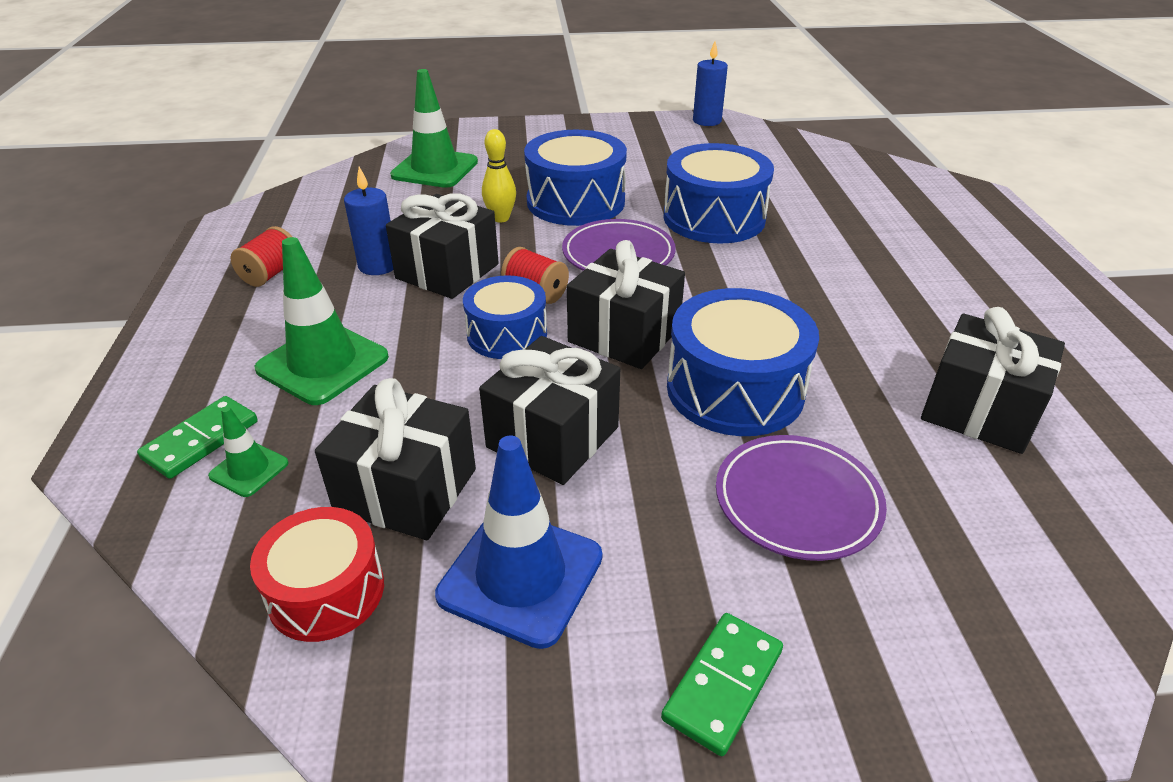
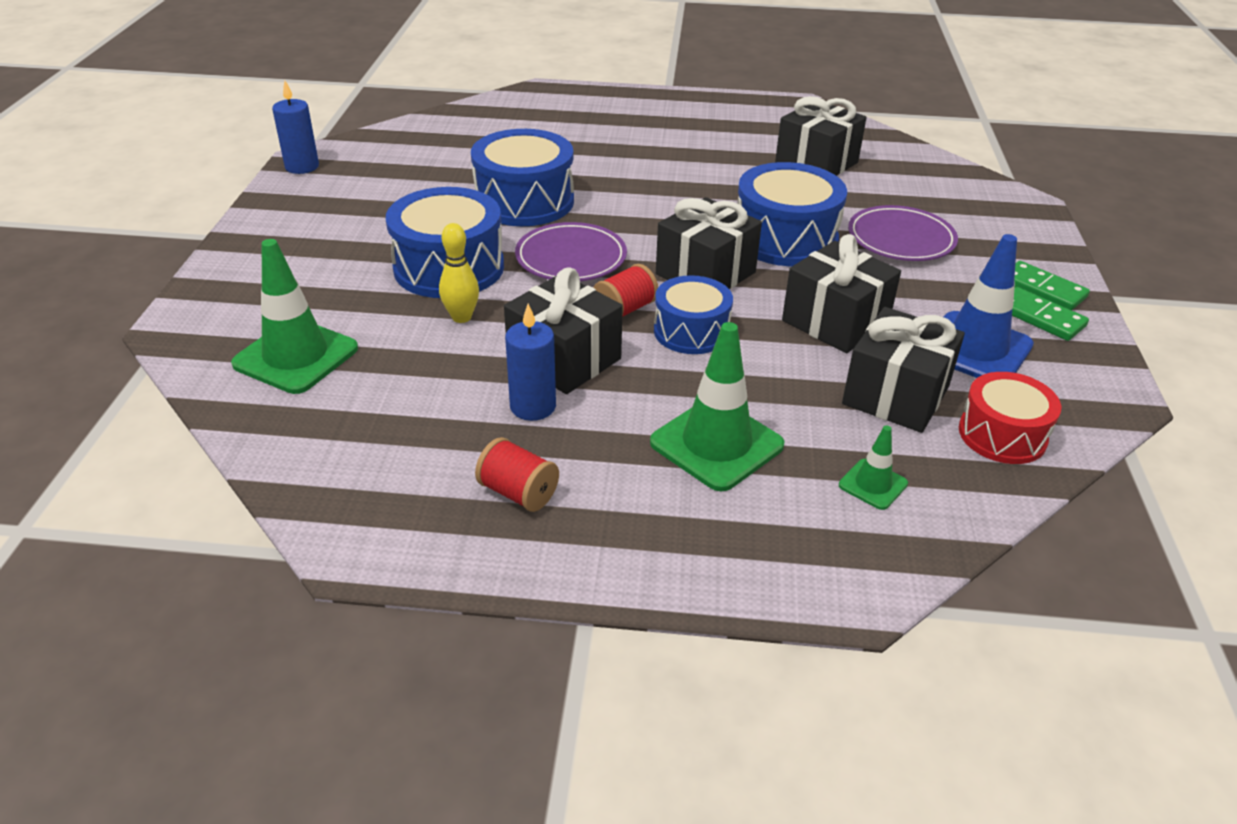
camera: 80 degrees left, 0 degrees up
(201, 440) = (831, 520): green domino -> green domino (1040, 317)

